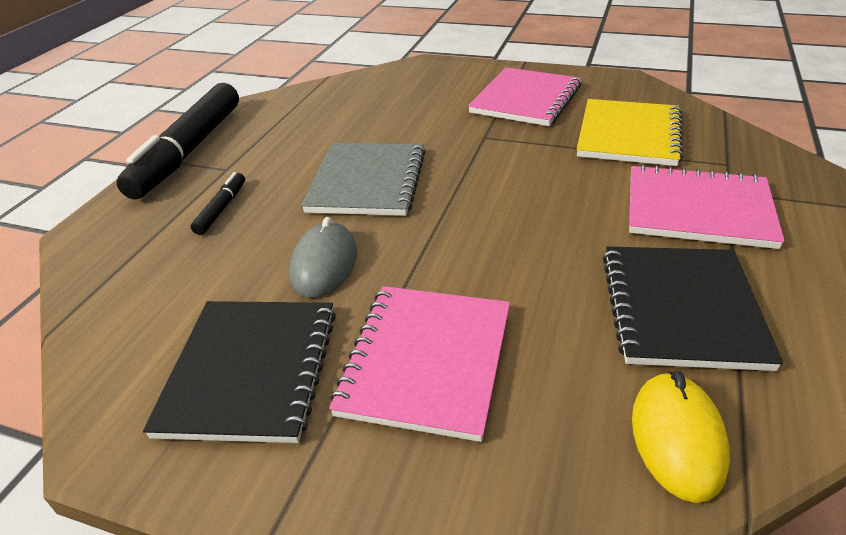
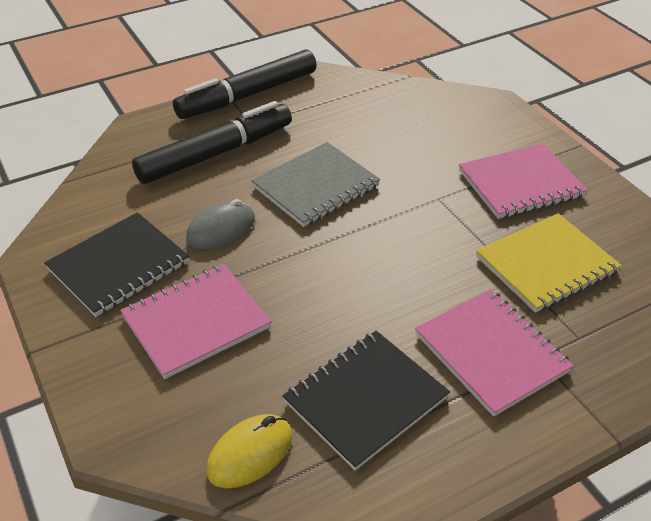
camera: 40 degrees right, 5 degrees up
(221, 209) = (216, 153): black marker -> black marker, size x2.38

